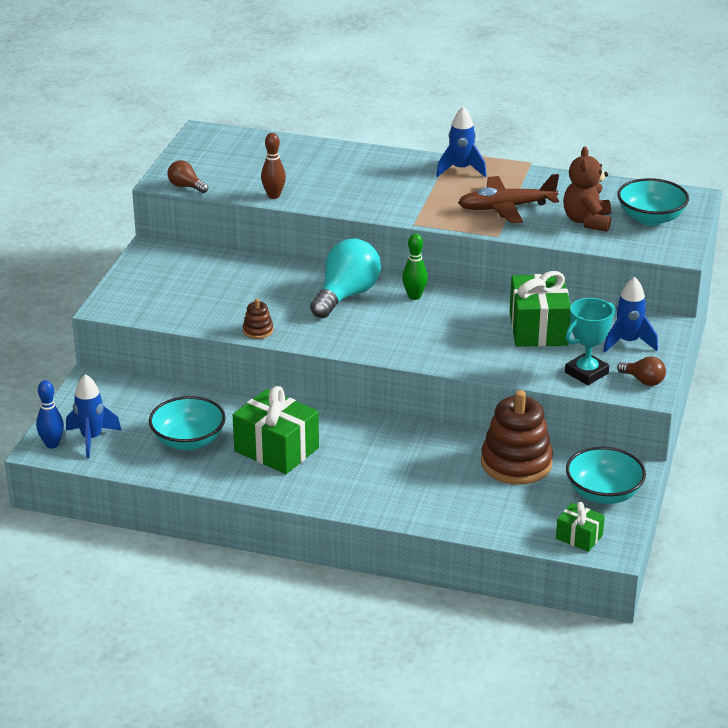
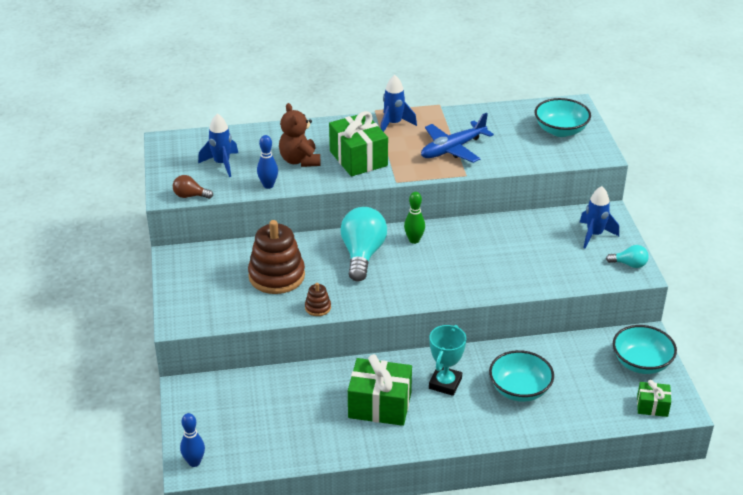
camera: 25 degrees left, 5 degrees up
(92, 439) = (224, 445): blue rocket -> blue rocket (222, 164)
(188, 441) = (305, 421): turquoise bowl -> turquoise bowl (519, 389)
(273, 196) = (268, 185): brown bowling pin -> blue bowling pin
(506, 208) = (453, 149): brown plane -> blue plane
(516, 463) = (563, 357): brown stacking toy -> brown stacking toy (276, 276)
(538, 329) = (524, 242): green gift -> green gift (358, 158)
(586, 373) = (586, 270): turquoise trophy -> turquoise trophy (445, 383)
(587, 221) = (519, 145): brown teddy bear -> brown teddy bear (300, 160)
(643, 381) = (629, 264): brown light bulb -> turquoise light bulb

